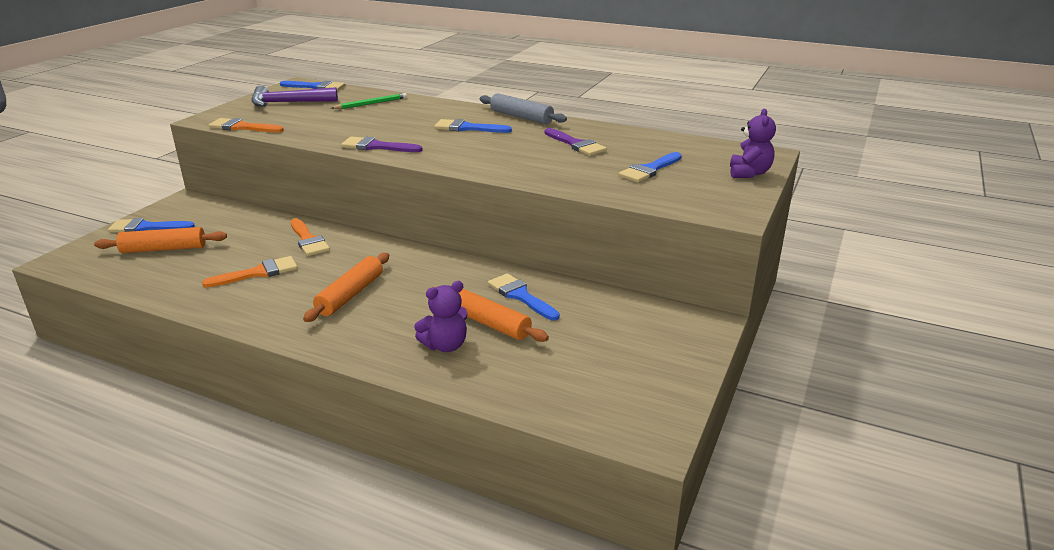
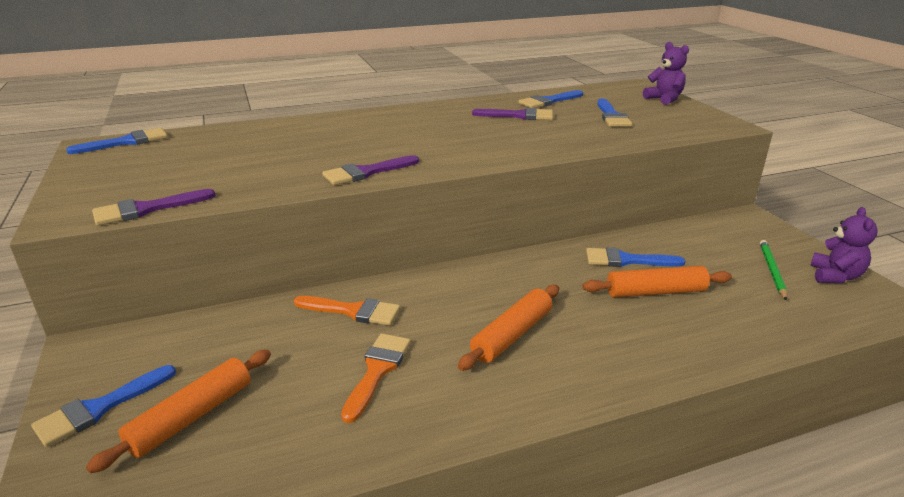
camera: 45 degrees left, 0 degrees up
(242, 127) = (146, 209): orange brush -> purple brush
(288, 103) = (136, 167): purple hammer -> none
(350, 294) = (512, 335): orange rolling pin -> orange rolling pin turned 60 degrees clockwise
(371, 103) = (244, 139): green pencil -> green pencil (772, 271)
(445, 345) = (673, 327): purple teddy bear -> purple teddy bear (835, 276)
(467, 128) = (402, 130): blue brush -> blue brush (548, 101)
(521, 117) = (420, 109): grey rolling pin -> none

